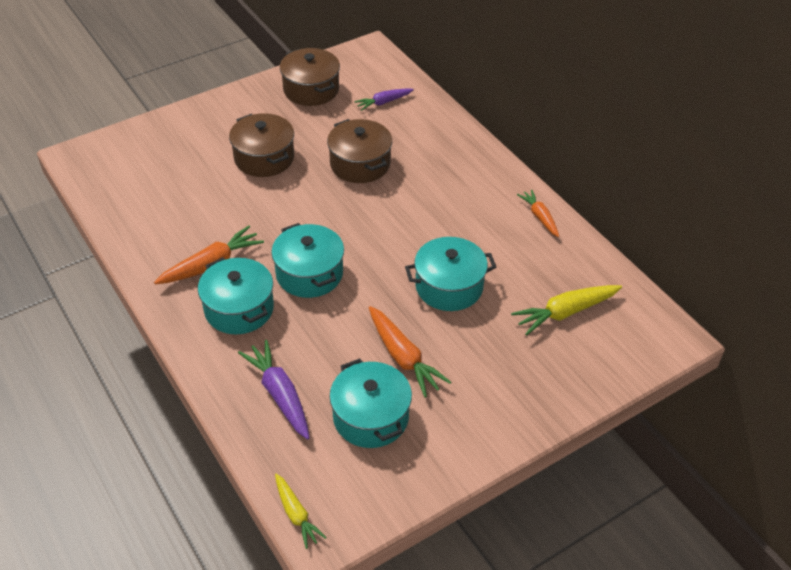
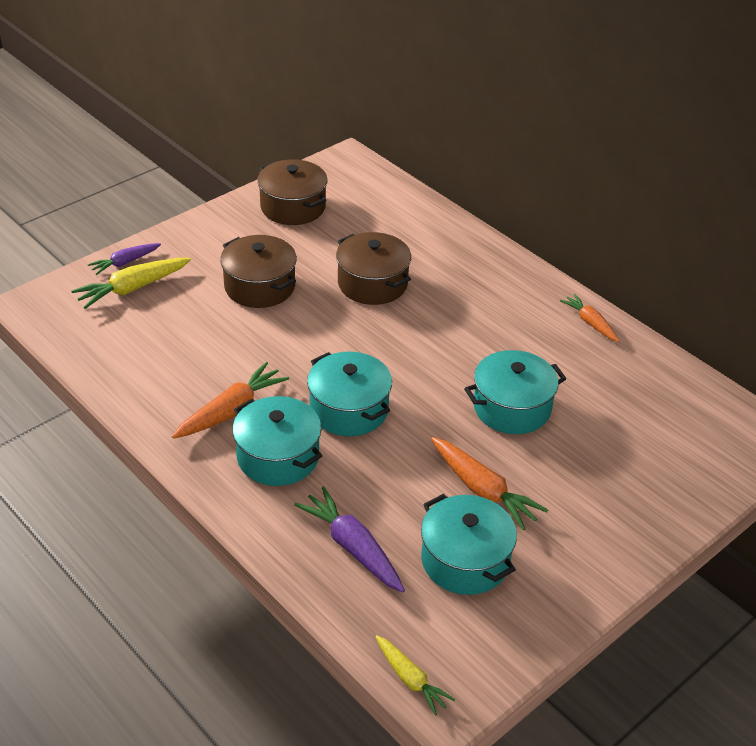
camera: 10 degrees left, 5 degrees down
(383, 102) = (380, 214): purple carrot -> purple carrot (125, 263)
(565, 313) = (648, 423): yellow carrot -> yellow carrot (132, 288)

